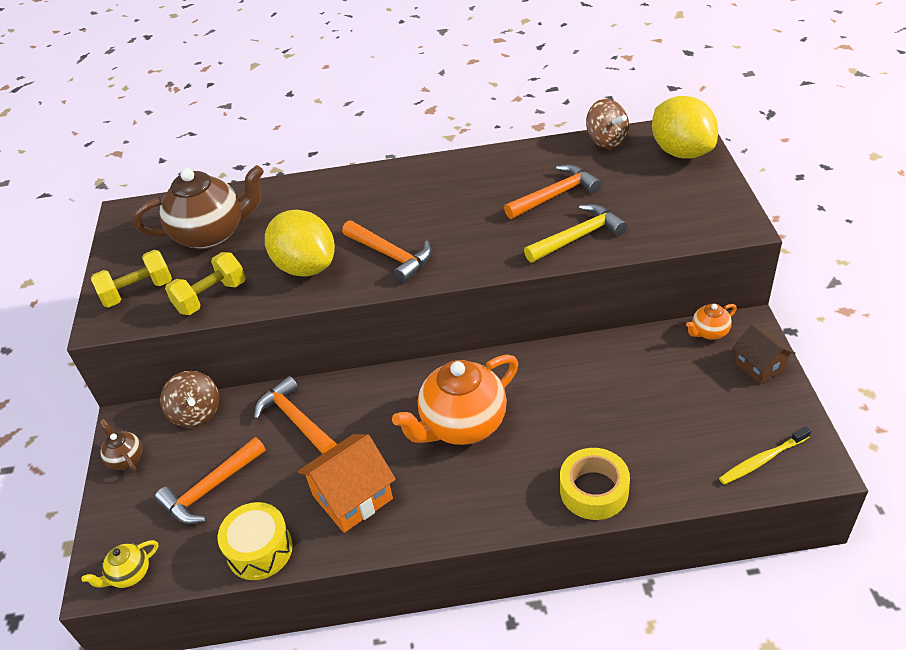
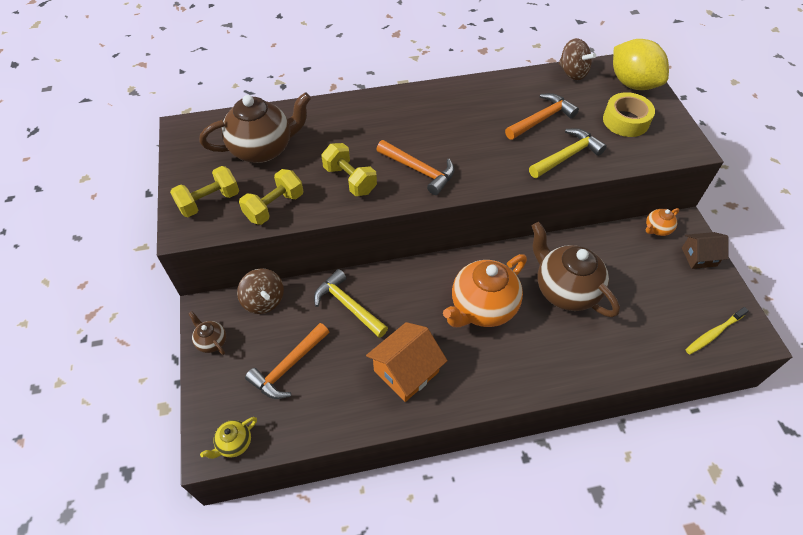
camera: 10 degrees left, 10 degrees up
(260, 550) = (339, 419): yellow drum -> none
(296, 420) = (348, 305): orange hammer -> yellow hammer
(306, 267) = (350, 180): yellow lemon -> yellow dumbbell
(572, 404) = (565, 290): none -> brown teapot
(594, 490) = (593, 361): yellow tape -> yellow tape (625, 121)
(760, 366) = (699, 257): brown house -> brown house turned 60 degrees counterclockwise

